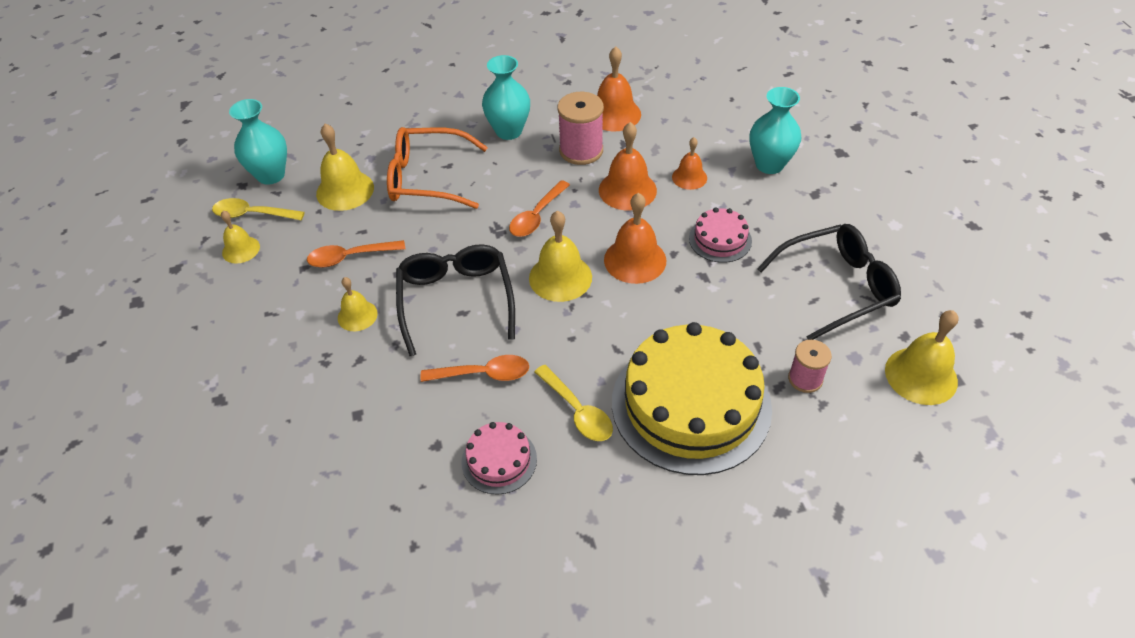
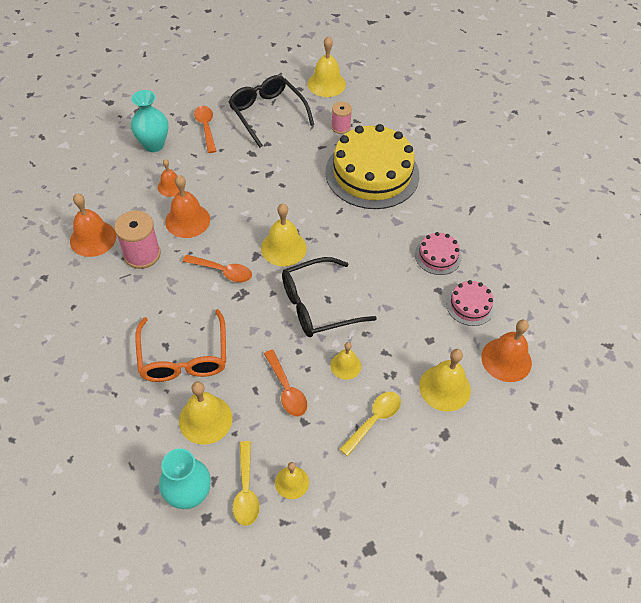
camera: 105 degrees left, 5 degrees up
(280, 415) = (445, 388): none -> yellow bell
(483, 374) = (377, 276): orange spoon -> orange spoon (206, 128)
(509, 131) = (117, 309): turquoise vase -> none
(577, 411) = (392, 223): yellow spoon -> yellow spoon (374, 420)
(635, 260) = (260, 209): orange bell -> orange bell (506, 359)
(720, 239) = (233, 167): pink cake -> pink cake (470, 305)

